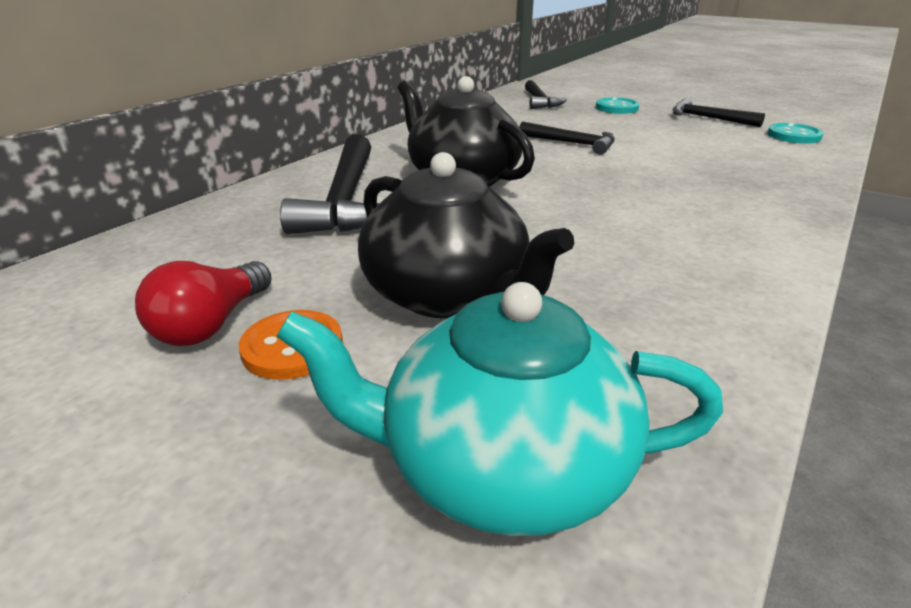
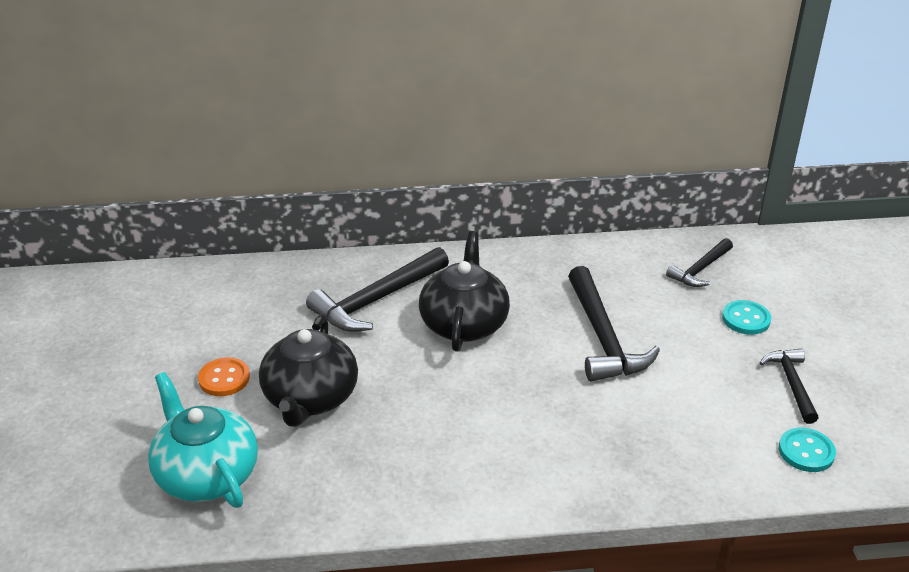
camera: 50 degrees right, 5 degrees up
(212, 324) = (217, 345): red light bulb -> none
(571, 143) = (603, 337): black hammer -> black hammer, size x1.71

